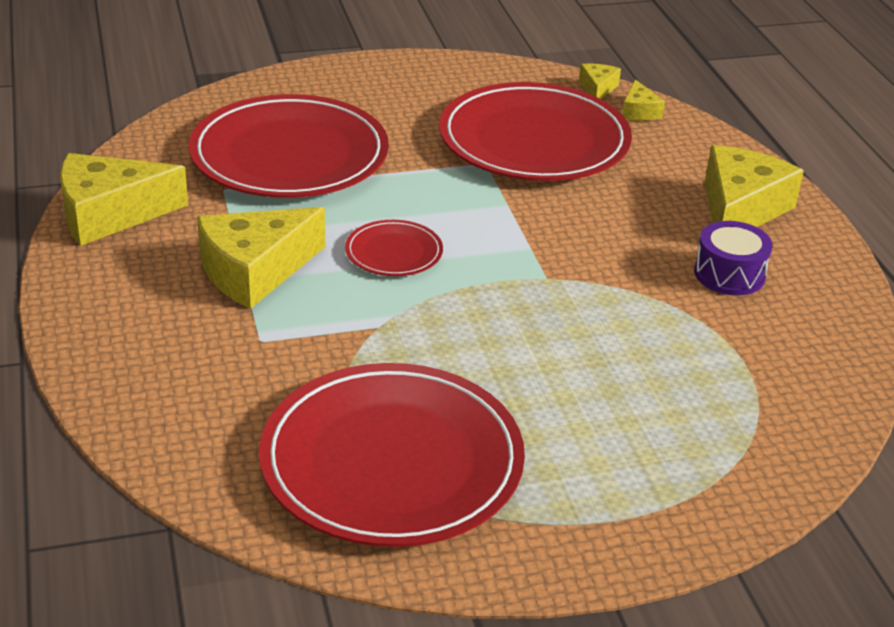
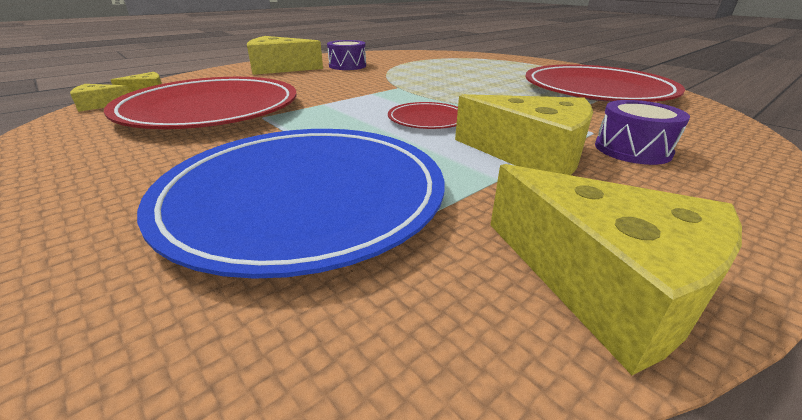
camera: 115 degrees left, 5 degrees down
(204, 334) = (632, 149): none -> purple drum
(289, 155) = (305, 197): red plate -> blue plate

